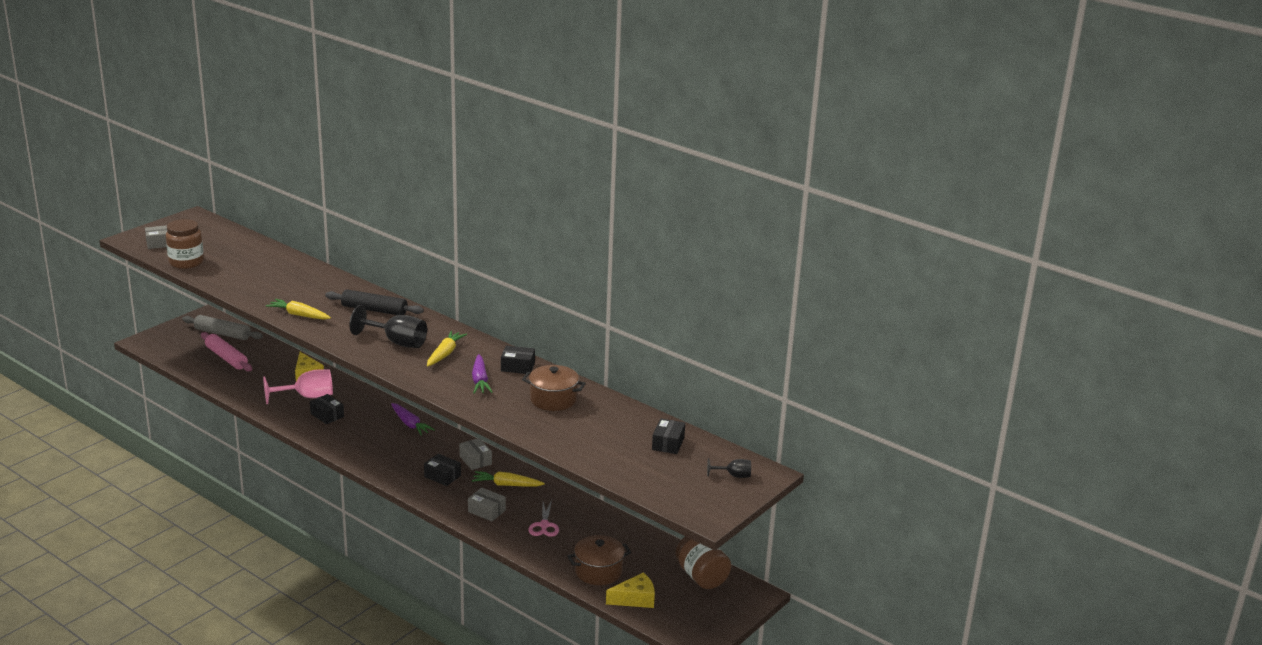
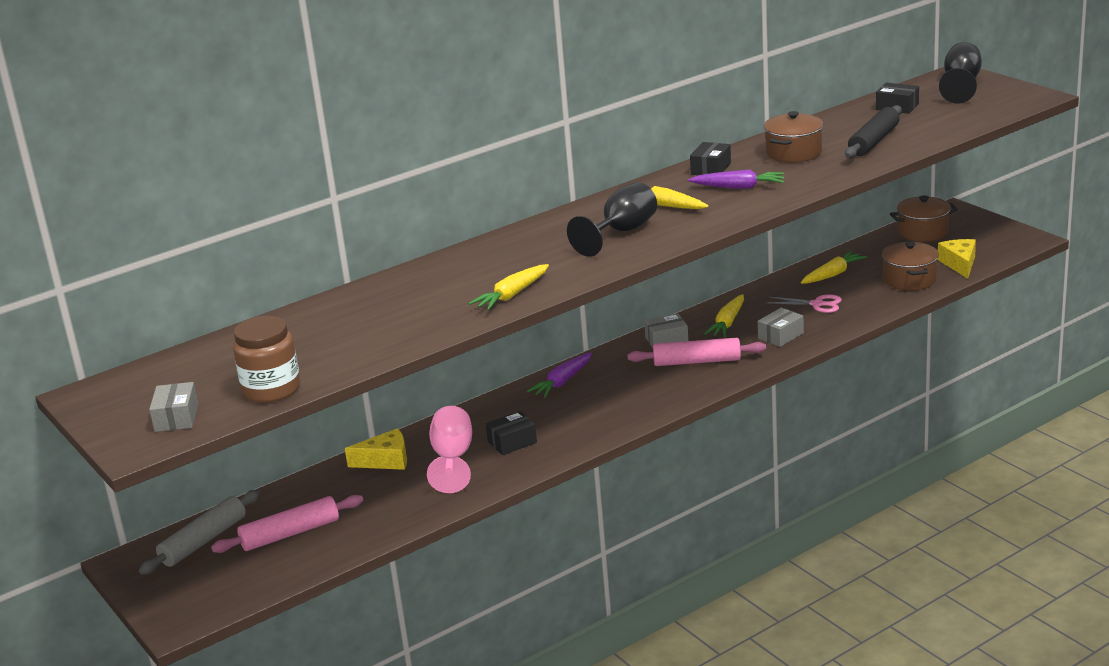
camera: 70 degrees left, 0 degrees up
(374, 310) = (521, 247): black rolling pin -> black rolling pin (874, 141)
(410, 424) = (562, 382): purple carrot -> purple carrot turned 150 degrees clockwise
(442, 476) = (697, 361): black box -> pink rolling pin
(602, 530) = (833, 274): none -> yellow carrot
(701, 576) = (923, 232): brown jar -> brown pot
(734, 476) = (961, 85): black goblet -> black goblet, size x1.92

